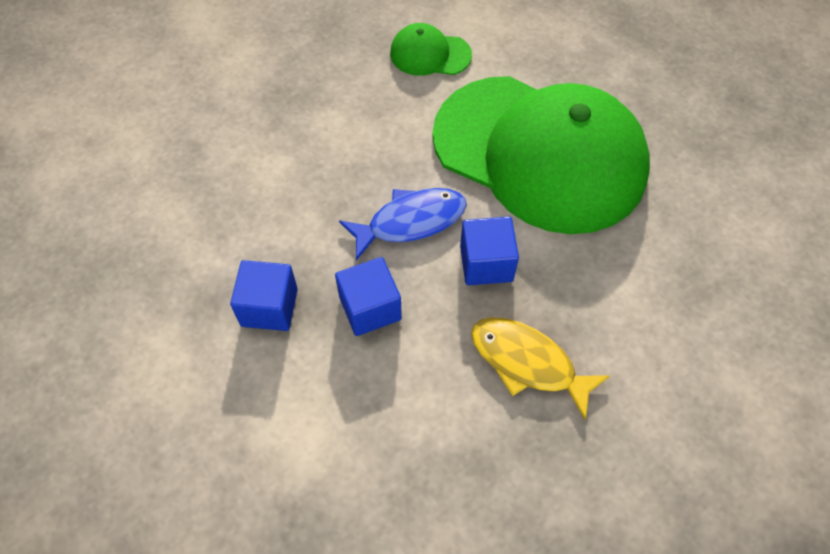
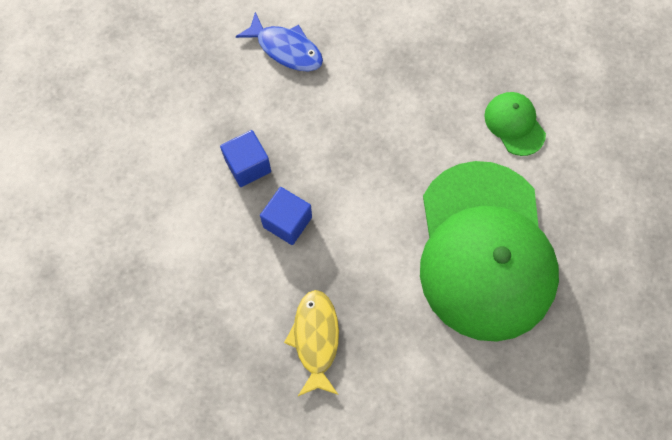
camera: 55 degrees right, 10 degrees up
(410, 222) = (366, 204): blue fish -> blue fish (286, 49)
(486, 263) = (369, 270): blue cube -> none

